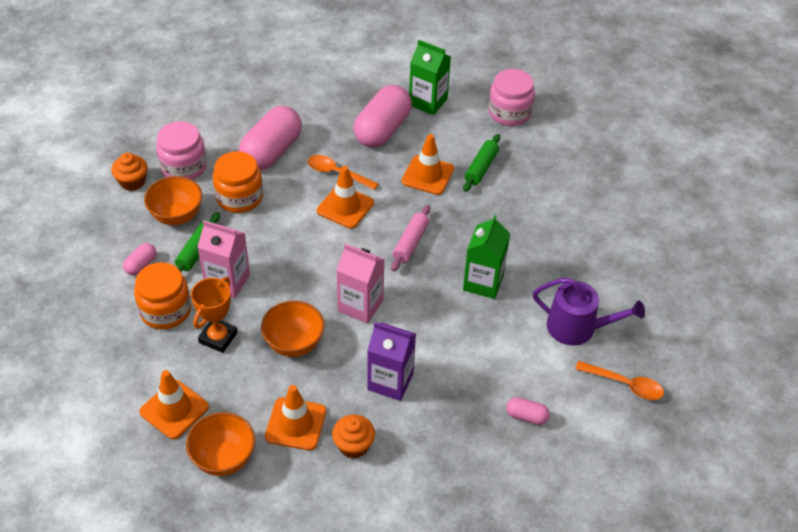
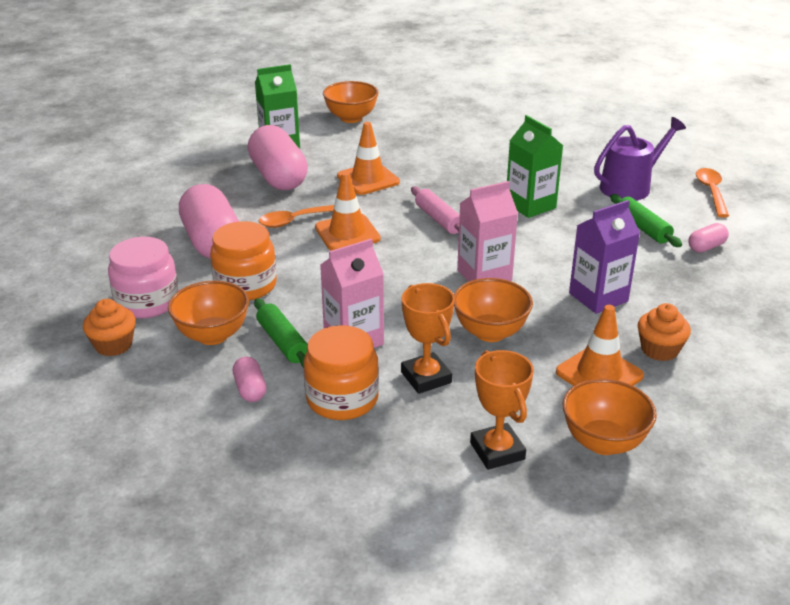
camera: 50 degrees left, 15 degrees down
(174, 409) = (497, 451): orange traffic cone -> orange trophy
(481, 168) = (395, 154): green rolling pin -> green rolling pin (643, 228)
(509, 113) = (351, 118): pink jar -> orange bowl
(624, 384) = (711, 192): orange spoon -> orange spoon turned 60 degrees counterclockwise

